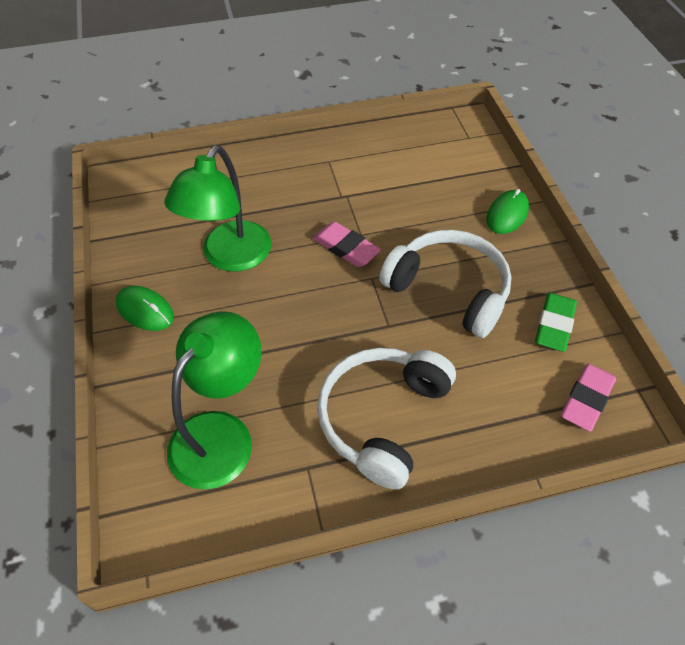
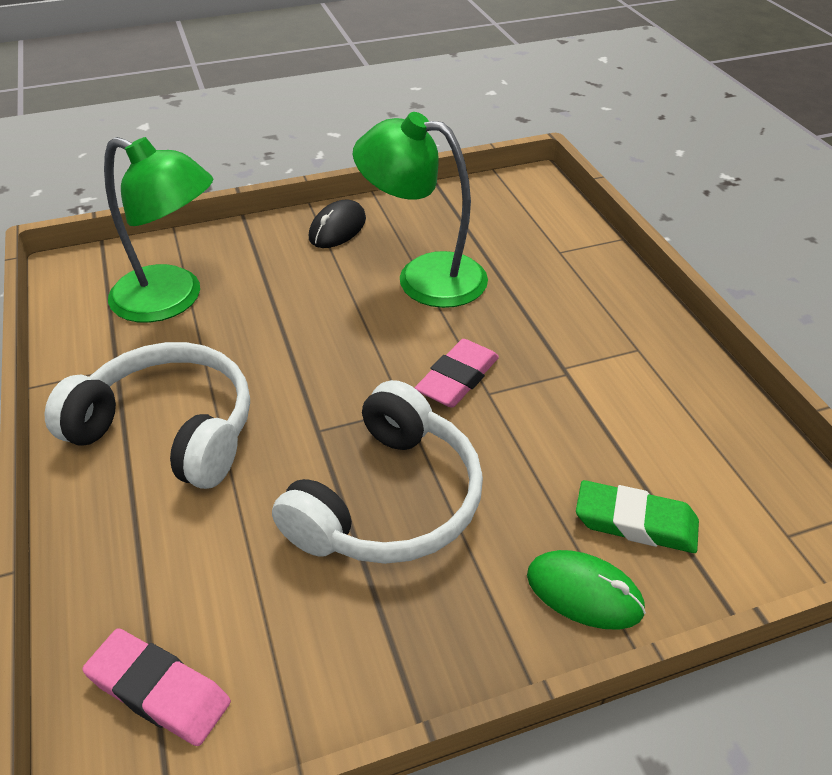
camera: 85 degrees right, 10 degrees down
(145, 310) = (337, 228): green mouse -> black mouse
(554, 325) = (318, 653): green eraser -> green eraser (635, 522)

